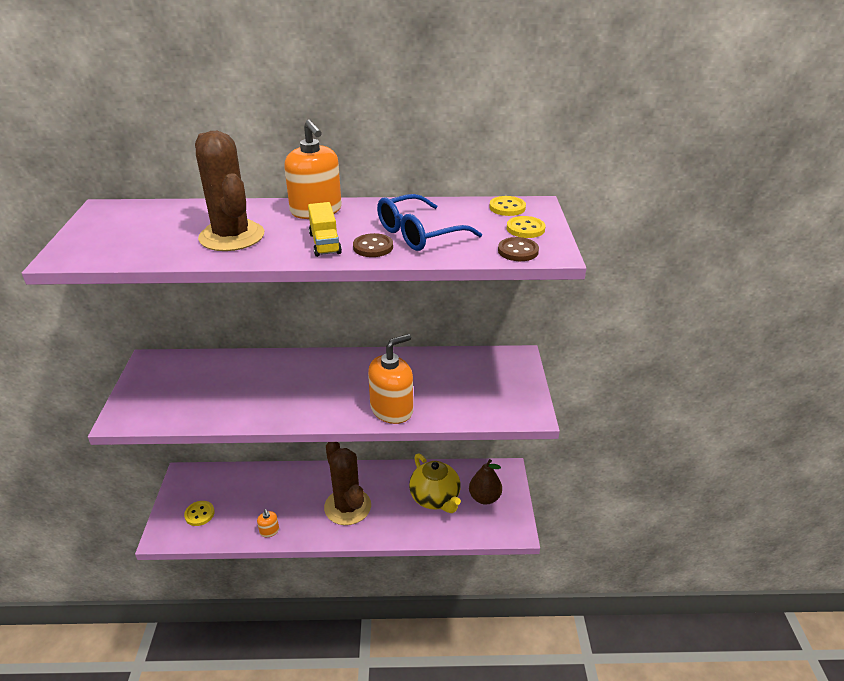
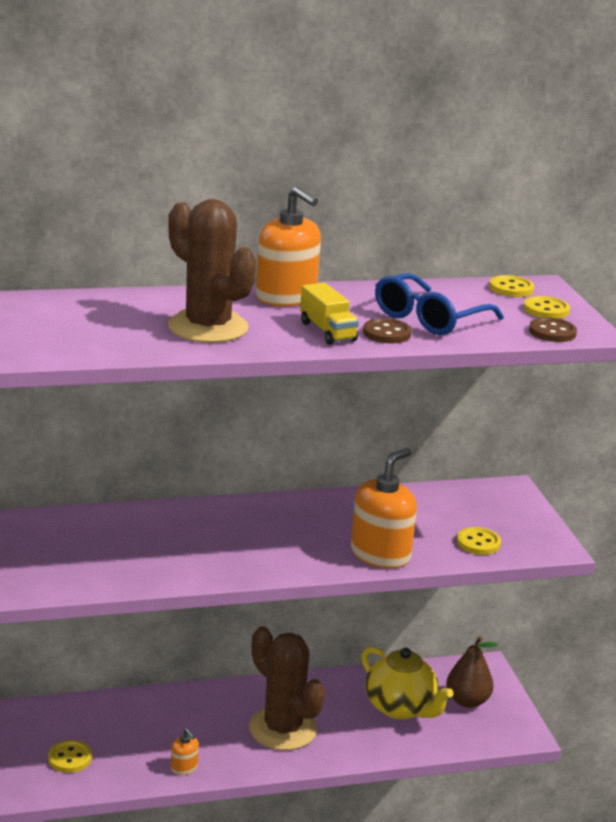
camera: 15 degrees left, 10 degrees down
(472, 405) = (478, 543): none -> yellow button

